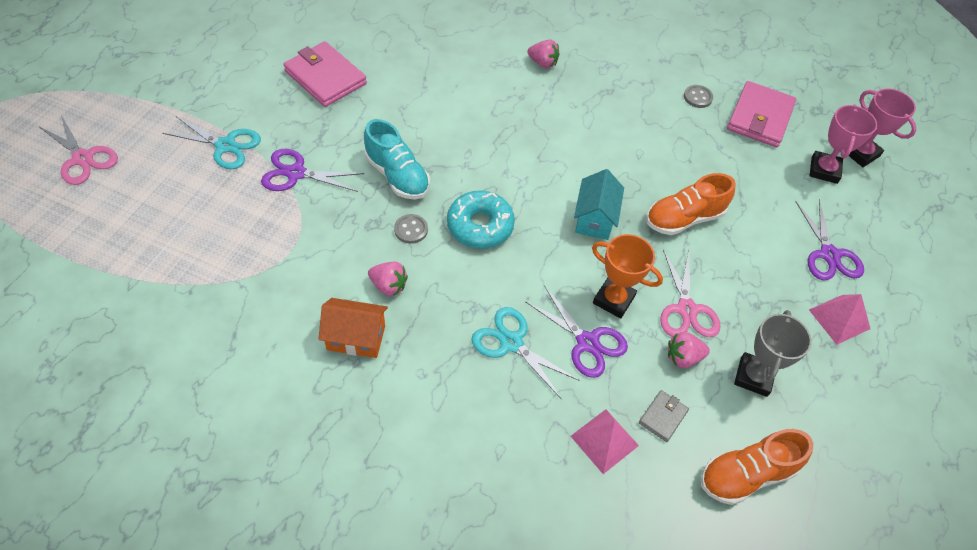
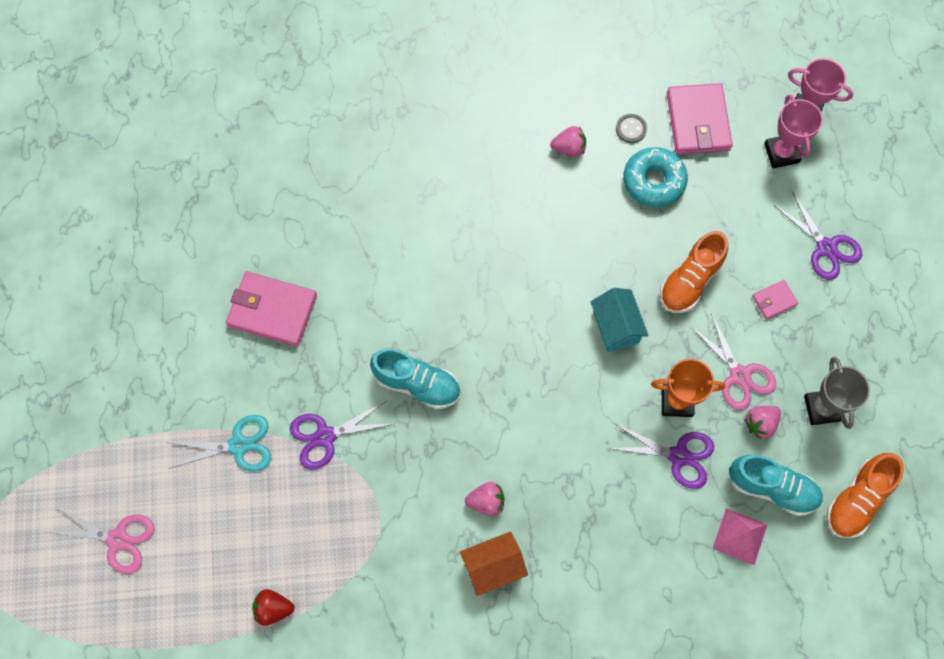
camera: 25 degrees left, 15 degrees up
(151, 267) = (273, 608): none -> red strawberry
(411, 230) = (467, 434): grey button -> none
(480, 226) = (523, 394): turquoise donut -> turquoise donut (653, 181)
(511, 342) = (619, 493): turquoise scissors -> none
(543, 63) = (466, 170): pink strawberry -> pink strawberry (569, 148)
(663, 417) = (772, 488): grey wallet -> turquoise shoe
(755, 269) = (774, 300): none -> pink wallet
(839, 319) = (862, 311): pink pyramid -> none

